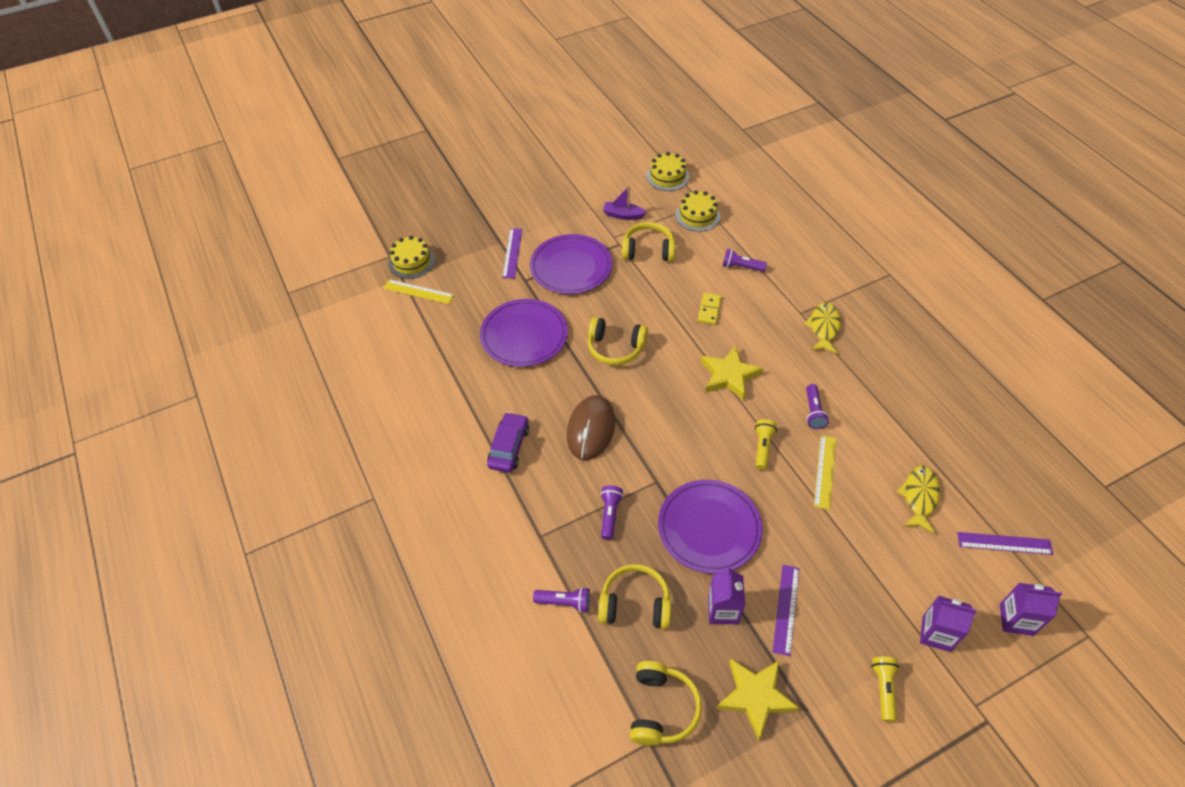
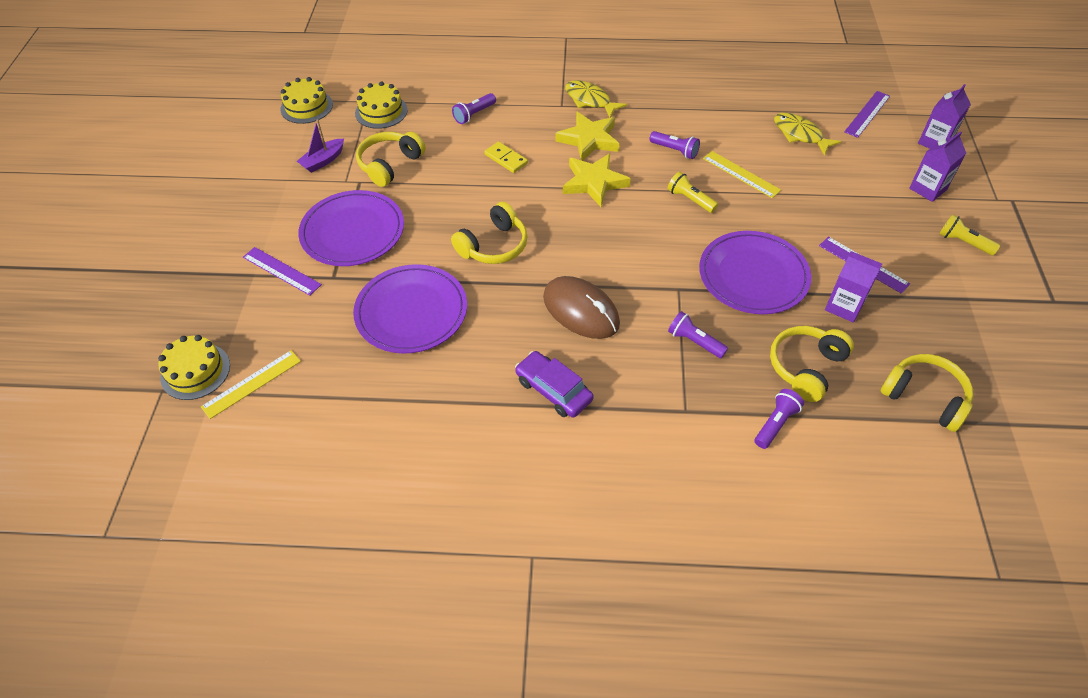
camera: 60 degrees left, 0 degrees up
(755, 697) = (939, 325): yellow star -> yellow star (589, 139)

